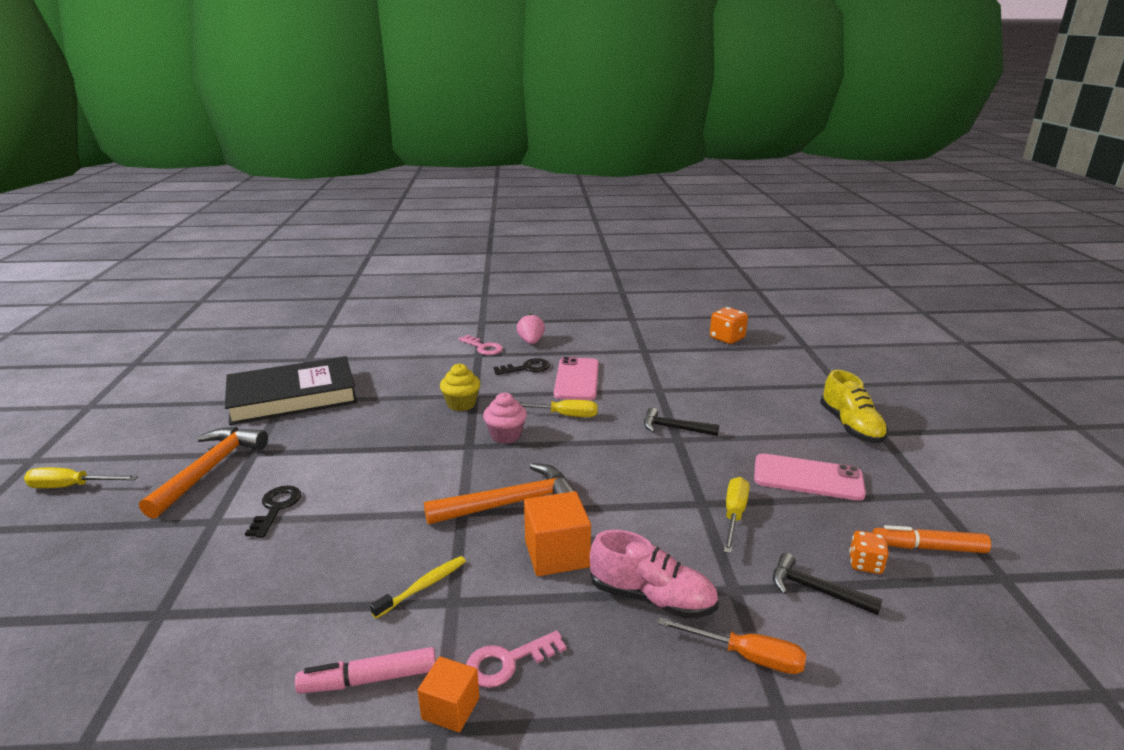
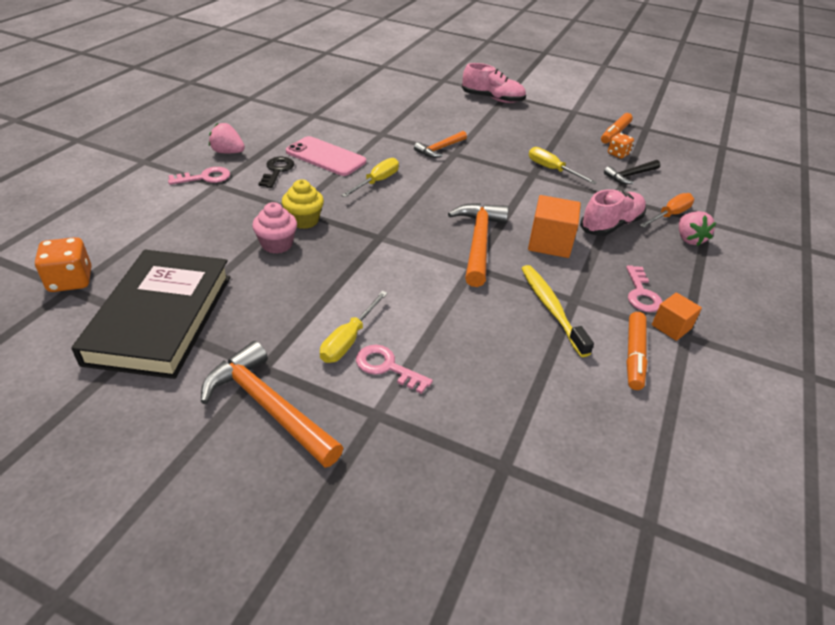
camera: 65 degrees left, 15 degrees up
(71, 486) = (190, 544): yellow screwdriver -> yellow screwdriver (348, 340)
(276, 508) = (387, 367): black key -> pink key
(369, 679) = (634, 355): pink marker -> orange marker
(423, 587) = (551, 309): yellow toothbrush -> yellow toothbrush, size x1.52
(505, 435) = (381, 215): pink cupcake -> pink cupcake (277, 244)
(674, 428) = (440, 149): black hammer -> orange hammer
(699, 693) = (689, 239): none -> pink strawberry
(727, 338) = (336, 82): orange dice -> orange dice (70, 280)
(808, 478) = (533, 134): pink phone -> none
(850, 426) = (492, 99): yellow shoe -> pink shoe

